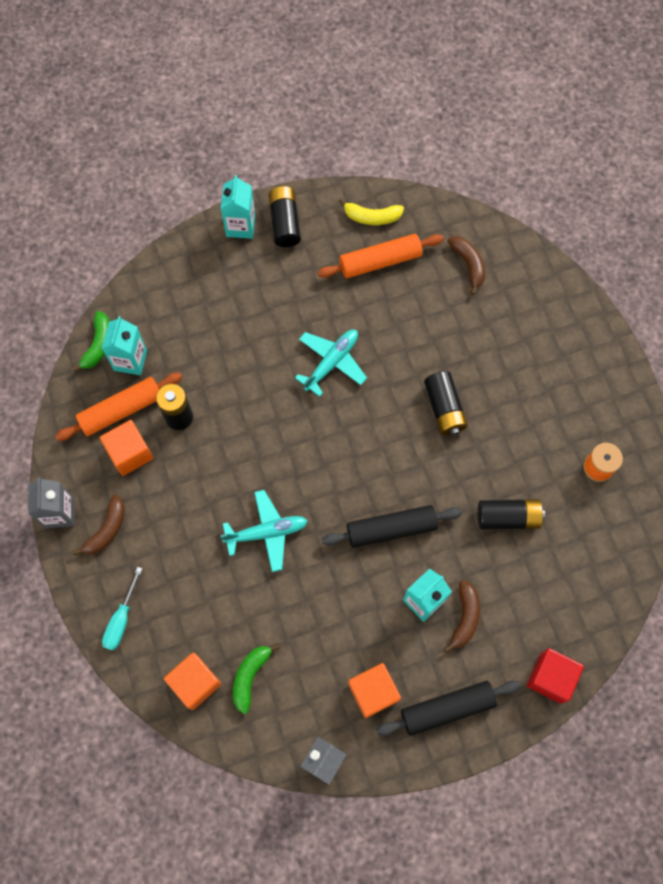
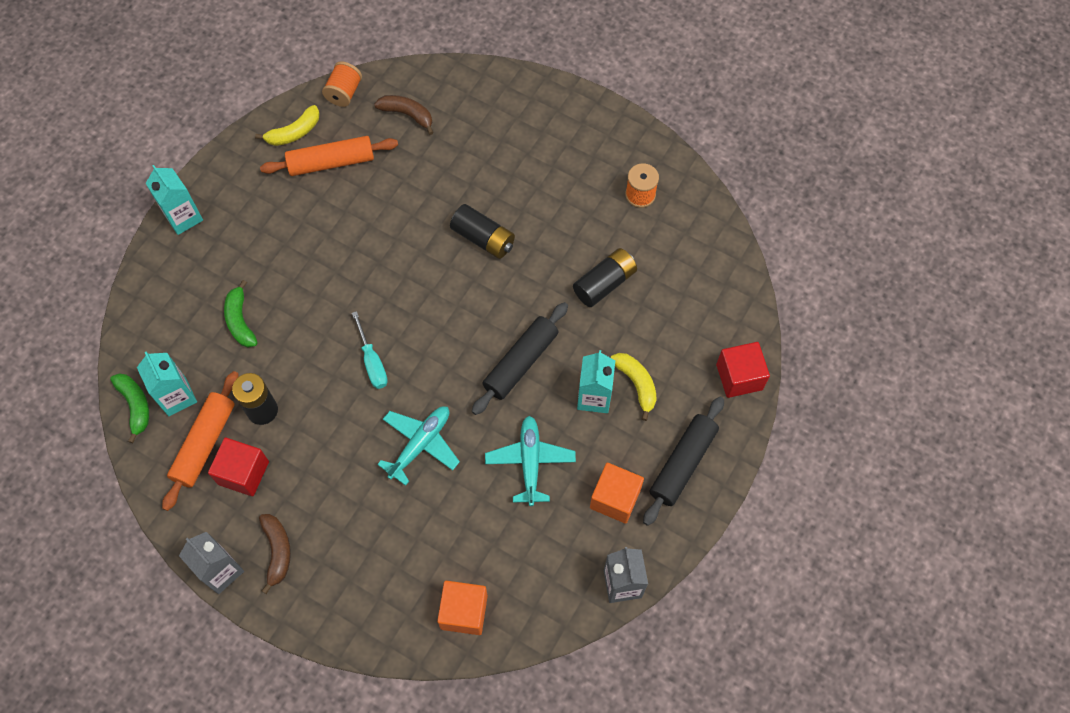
camera: 40 degrees left, 5 degrees down
(121, 619) = (355, 613): turquoise screwdriver -> turquoise screwdriver (372, 362)
(130, 453) = (243, 473): orange cube -> red cube
(250, 676) = (505, 568): green banana -> green banana (240, 321)
(285, 223) = (221, 188): black battery -> none
(331, 362) = (359, 270): turquoise plane -> turquoise plane (530, 462)
(380, 261) = (331, 162): orange rolling pin -> orange rolling pin turned 45 degrees clockwise
(435, 211) = (344, 93): none -> orange spool
(465, 617) = (636, 384): brown banana -> yellow banana

